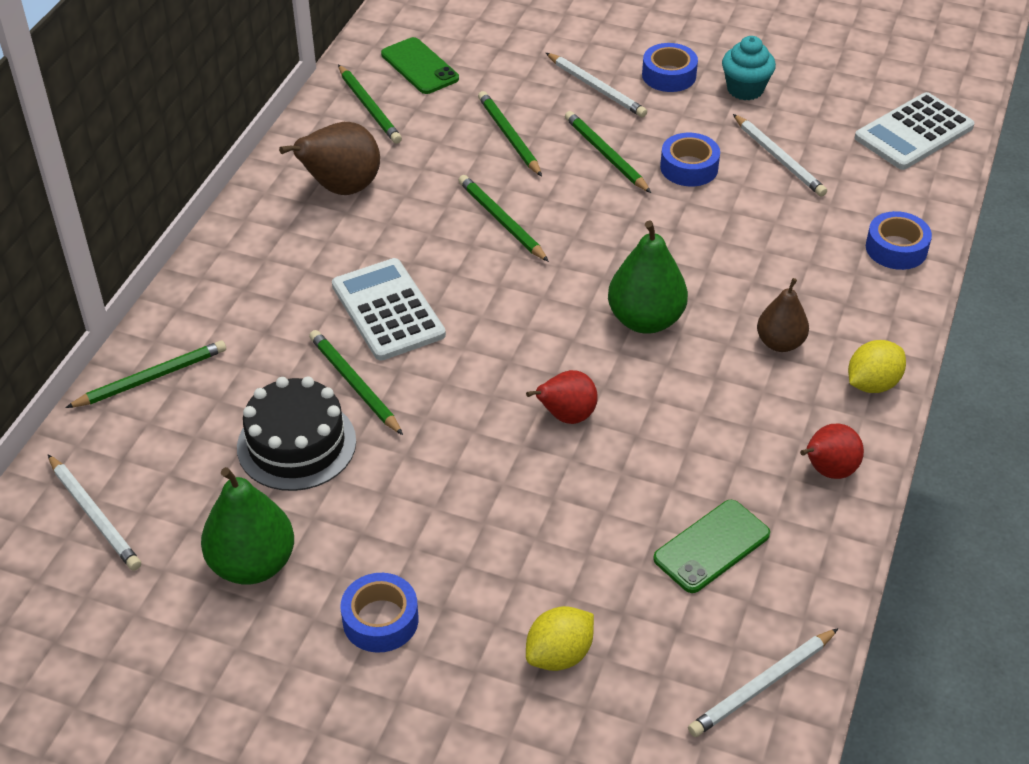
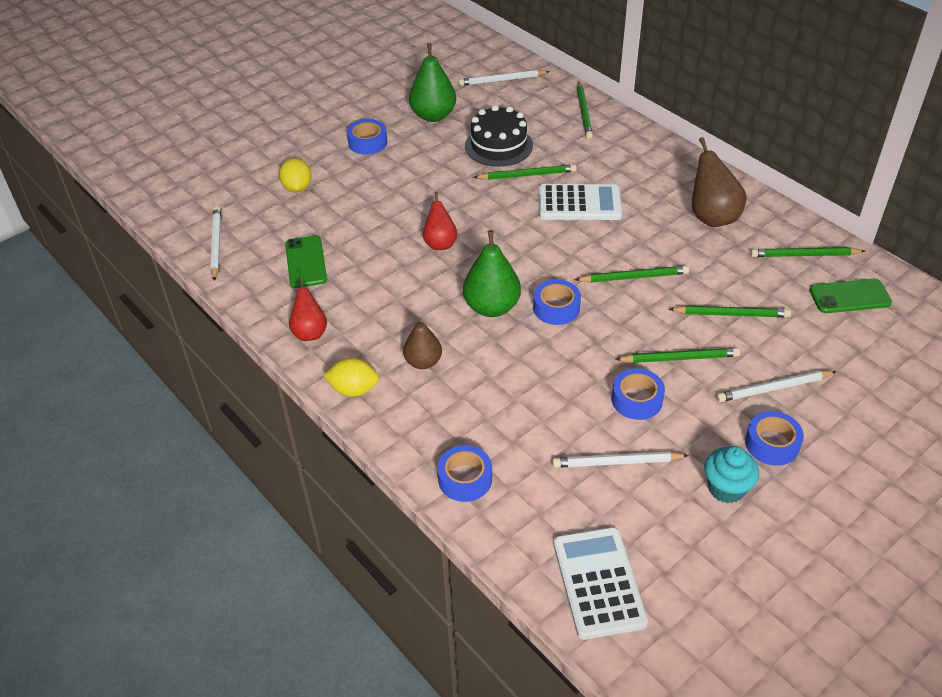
camera: 120 degrees right, 0 degrees up
(603, 266) = (556, 308): none -> blue tape
(872, 384) = (353, 389): yellow lemon -> yellow lemon turned 75 degrees counterclockwise

